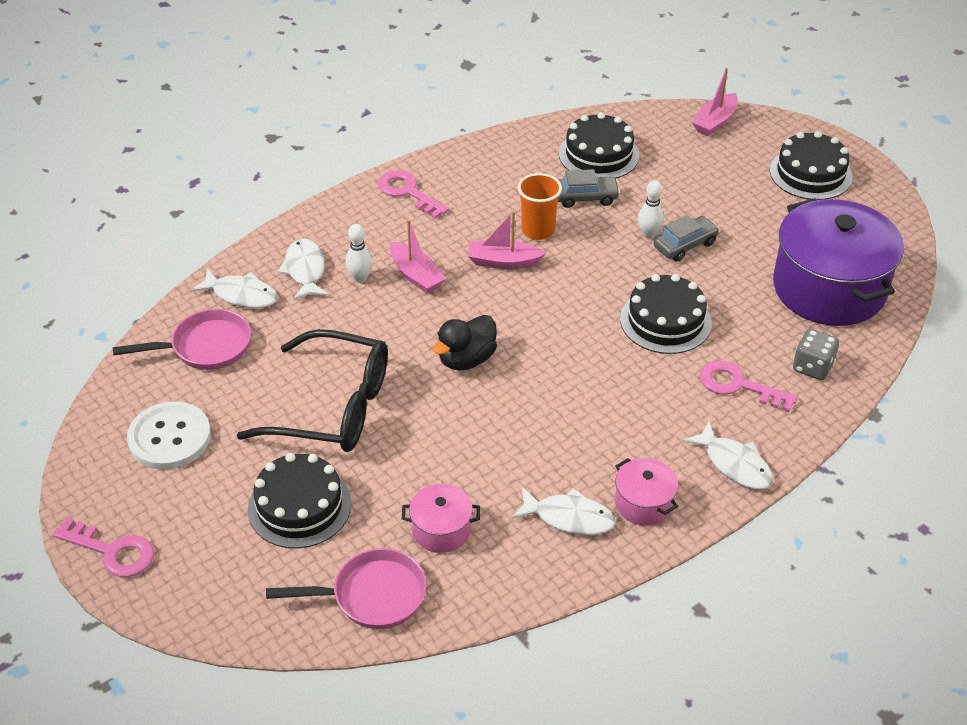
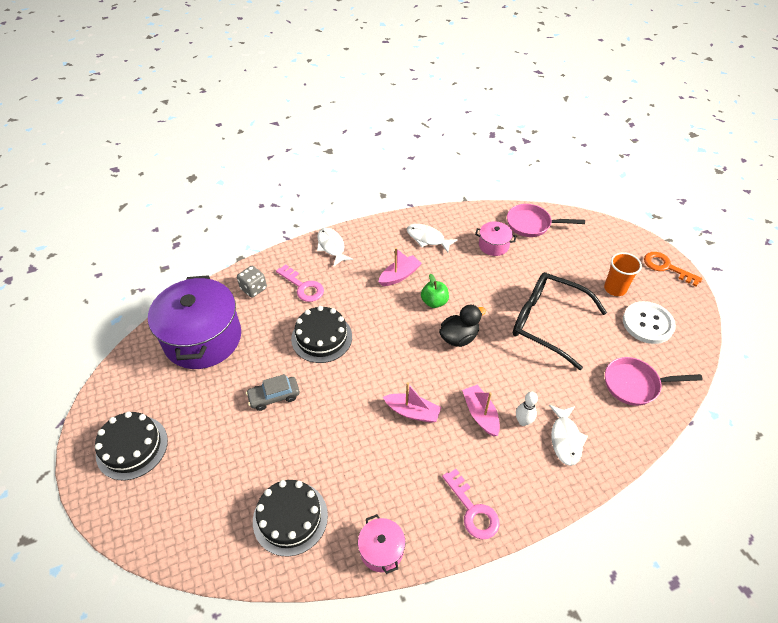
camera: 165 degrees left, 5 degrees up
(112, 551) = (666, 267): pink key -> orange key
(241, 295) = (614, 425): white fish -> none
(299, 506) = (567, 270): black cake -> none
(519, 403) = (434, 302): none -> green apple
(538, 230) = (376, 437): orange cup -> orange cup (615, 288)
(585, 197) = (325, 465): grey car -> none
(644, 503) = (387, 238): pink pot -> pink pot (381, 550)
(649, 234) = (294, 413): white bowling pin -> none
(715, 122) = (163, 537): pink boat -> pink boat (399, 275)

